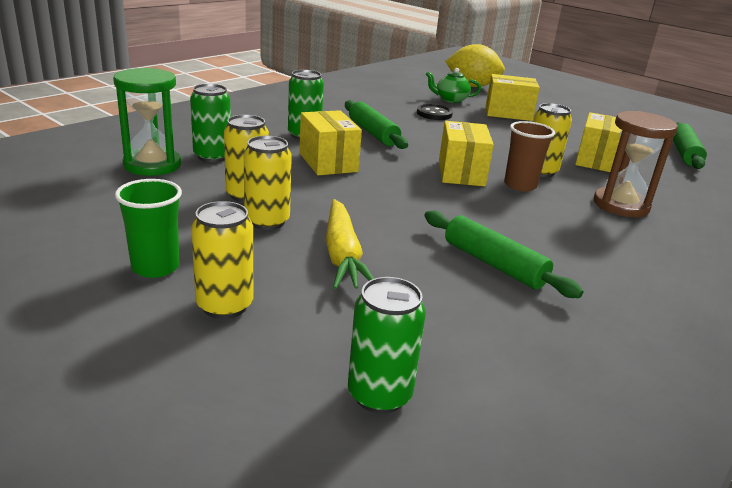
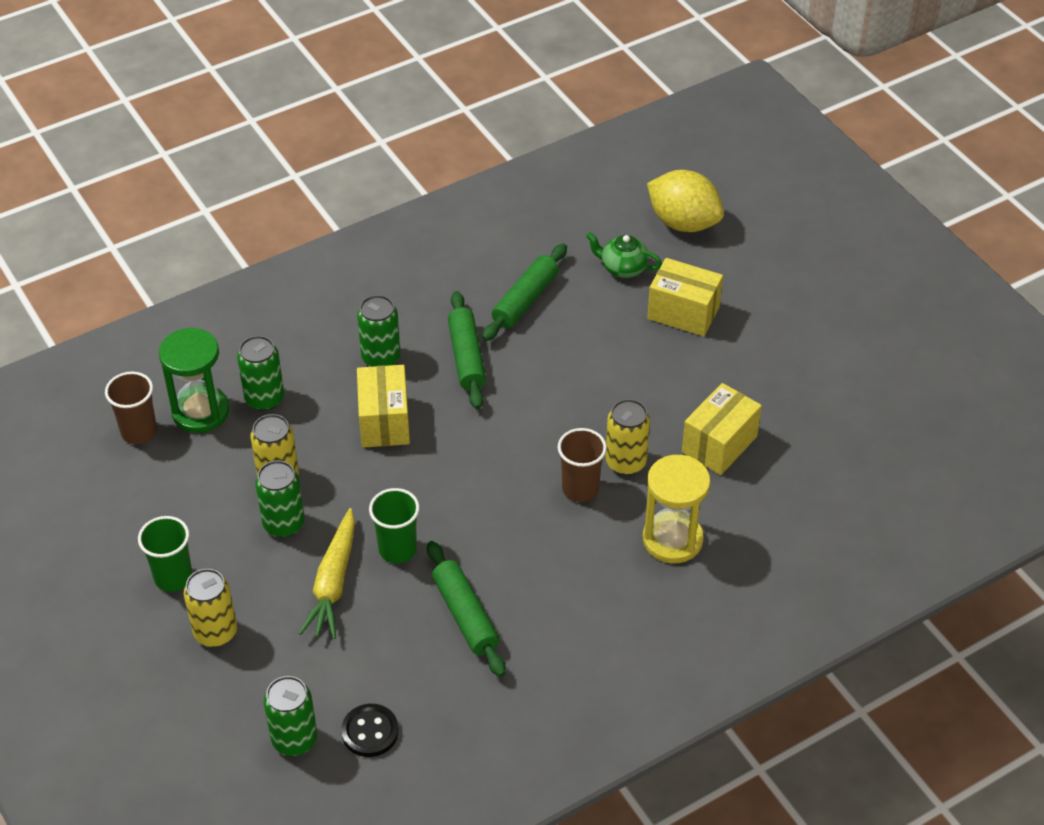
camera: 20 degrees right, 20 degrees up
(90, 178) = (139, 432): none -> brown cup
(267, 221) = (284, 524): yellow can -> green can
(392, 228) = (397, 549): none -> green cup
(434, 114) = (574, 310): black button -> black button (370, 732)
(461, 173) = (526, 457): yellow box -> none
(621, 205) = (672, 539): brown hourglass -> yellow hourglass
(684, 153) = (860, 437): green rolling pin -> green rolling pin (525, 300)

